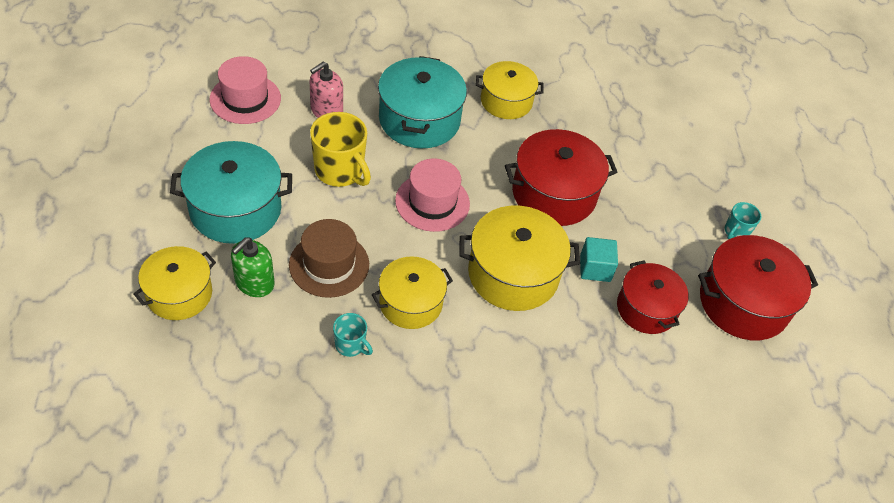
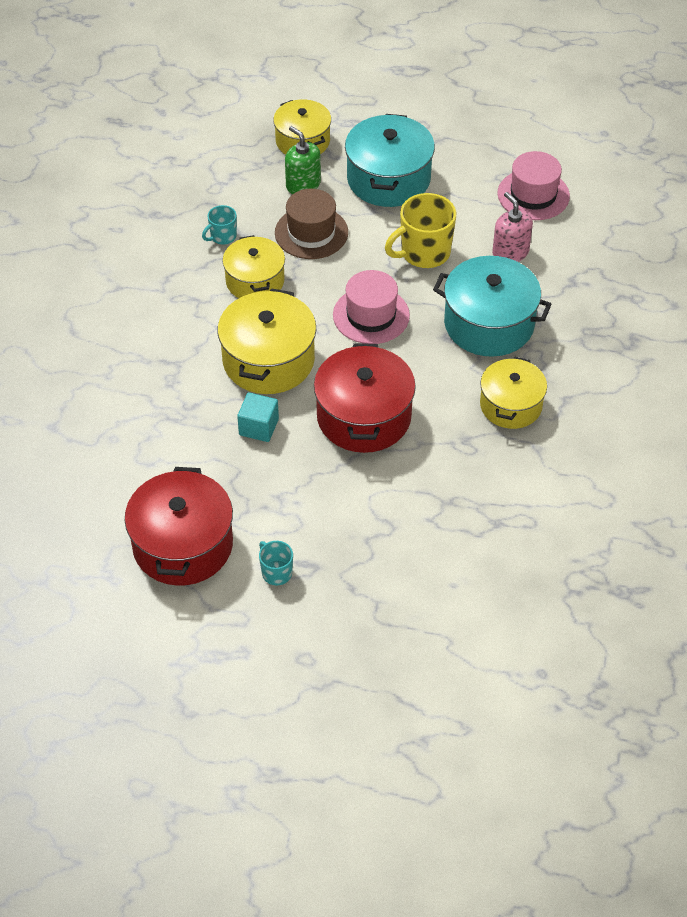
camera: 110 degrees right, 0 degrees up
(646, 308) = (200, 456): red pot -> none

